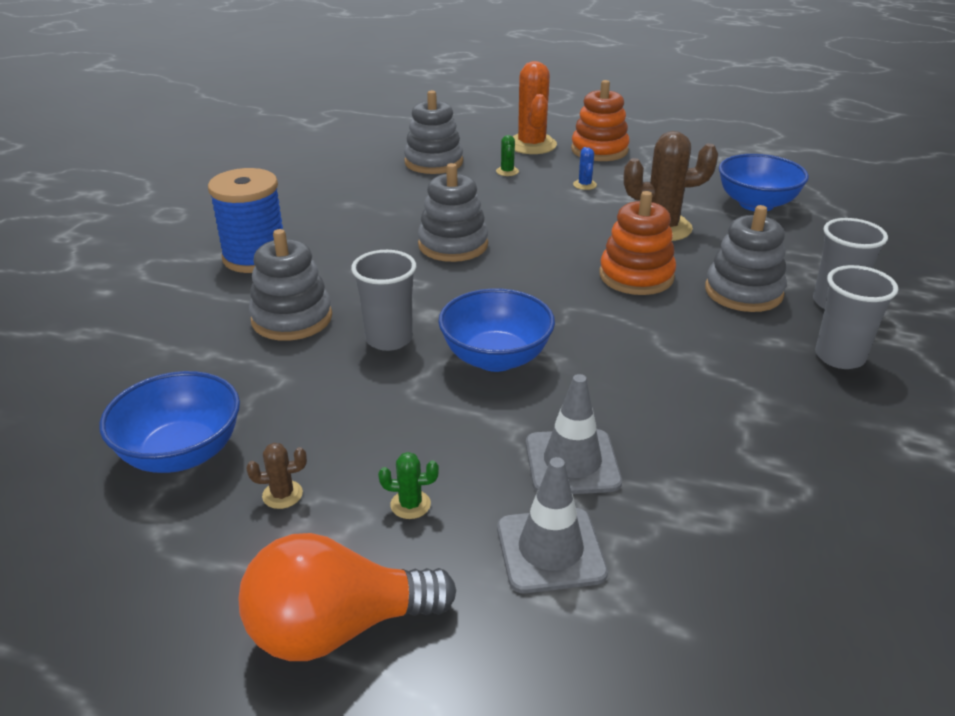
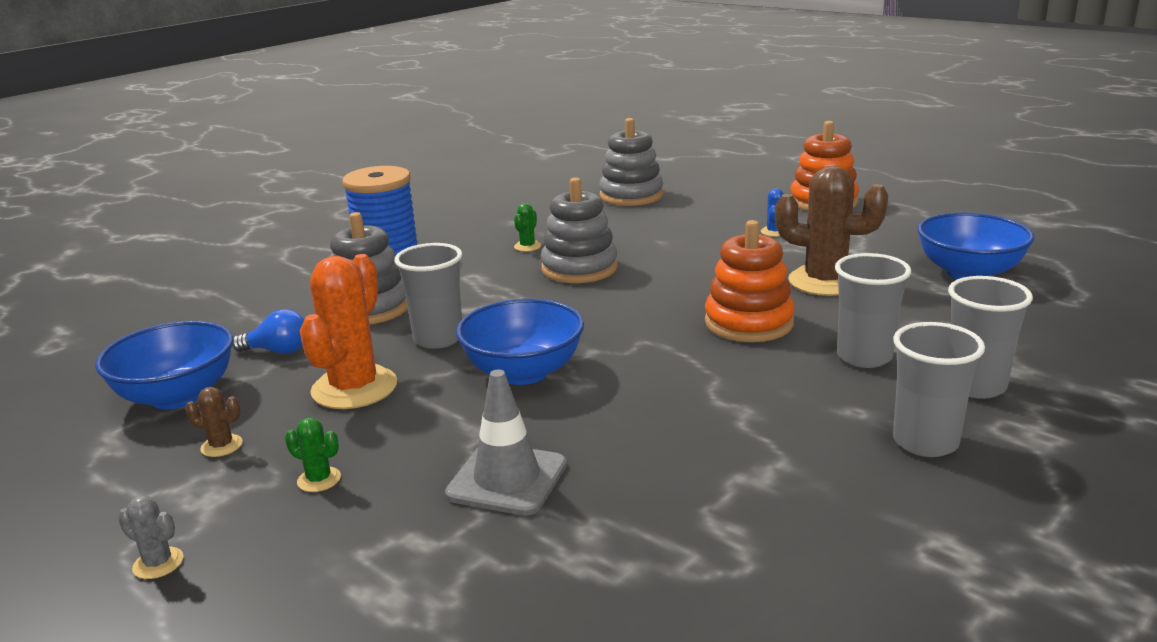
camera: 25 degrees right, 10 degrees down
(242, 382) = (278, 351): none -> blue light bulb
(337, 628) = (158, 563): orange light bulb -> grey cactus
(507, 171) = (700, 211): green cactus -> green cactus (527, 246)
(531, 145) = (750, 190): orange cactus -> orange cactus (354, 388)
(550, 550) = (407, 551): grey traffic cone -> none
(743, 292) = (864, 357): grey stacking toy -> grey cup

